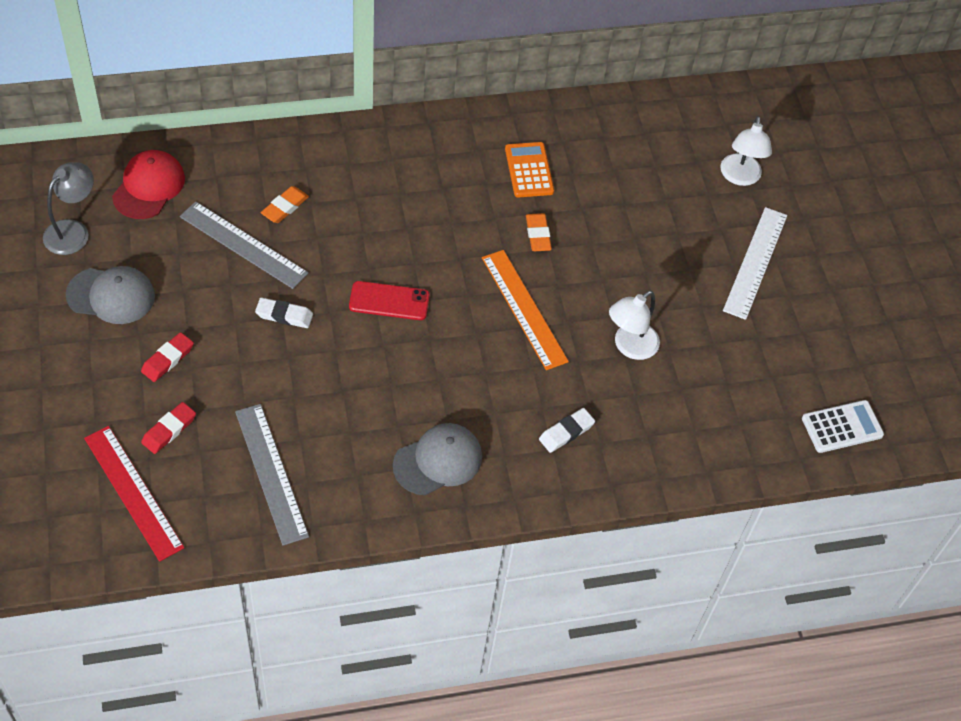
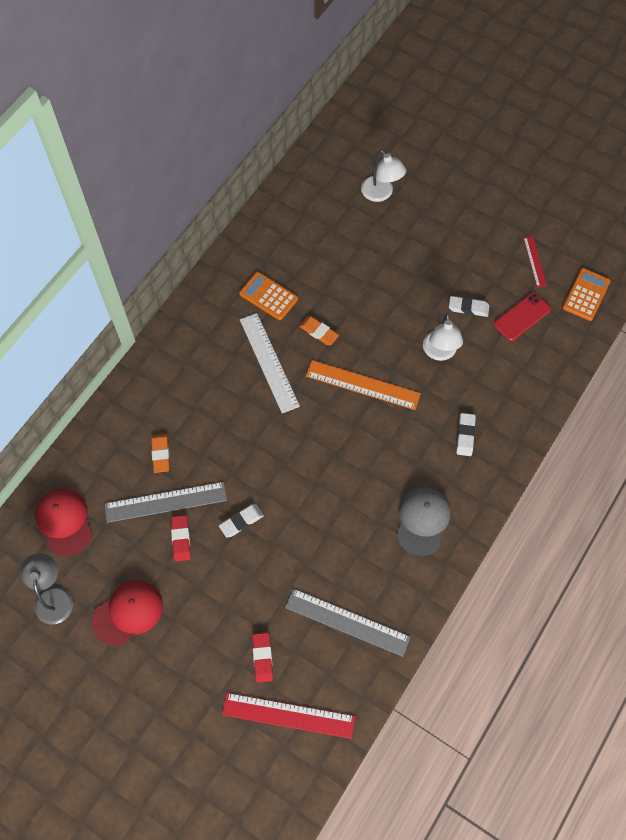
camera: 40 degrees left, 10 degrees up
(111, 295) = (128, 613): grey cap -> red cap
(167, 359) = (209, 617): red eraser -> red eraser (181, 539)
(389, 301) = (287, 453): red phone -> red phone (522, 317)
(705, 336) = (468, 308): none -> white eraser
(755, 262) = (444, 239): white ruler -> white ruler (269, 362)
(824, 355) = (534, 261): none -> red ruler
(842, 427) = (586, 294): white calculator -> orange calculator

